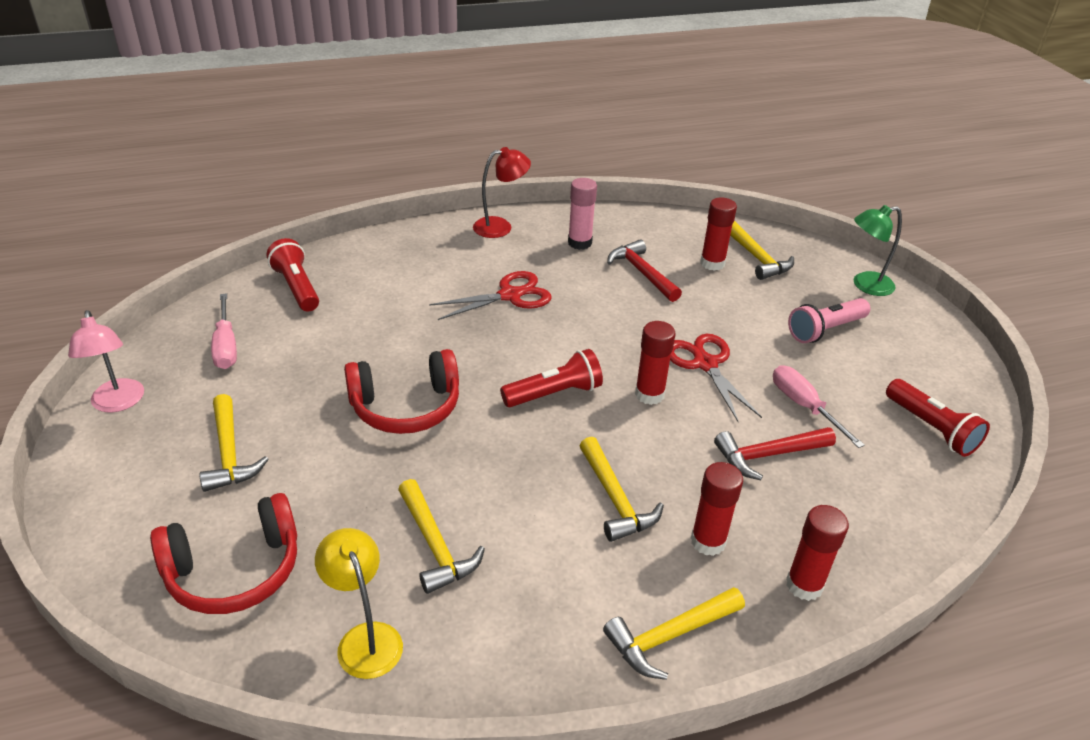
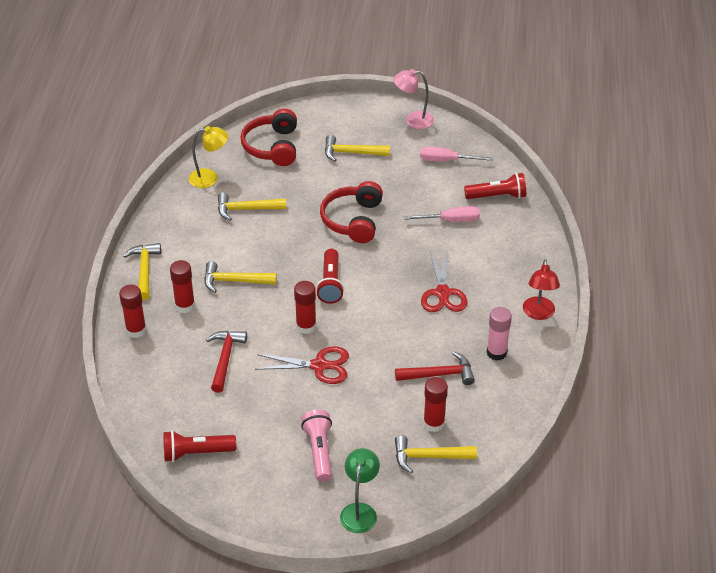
camera: 115 degrees right, 5 degrees up
(804, 406) = (253, 397): pink screwdriver -> pink screwdriver (451, 220)

